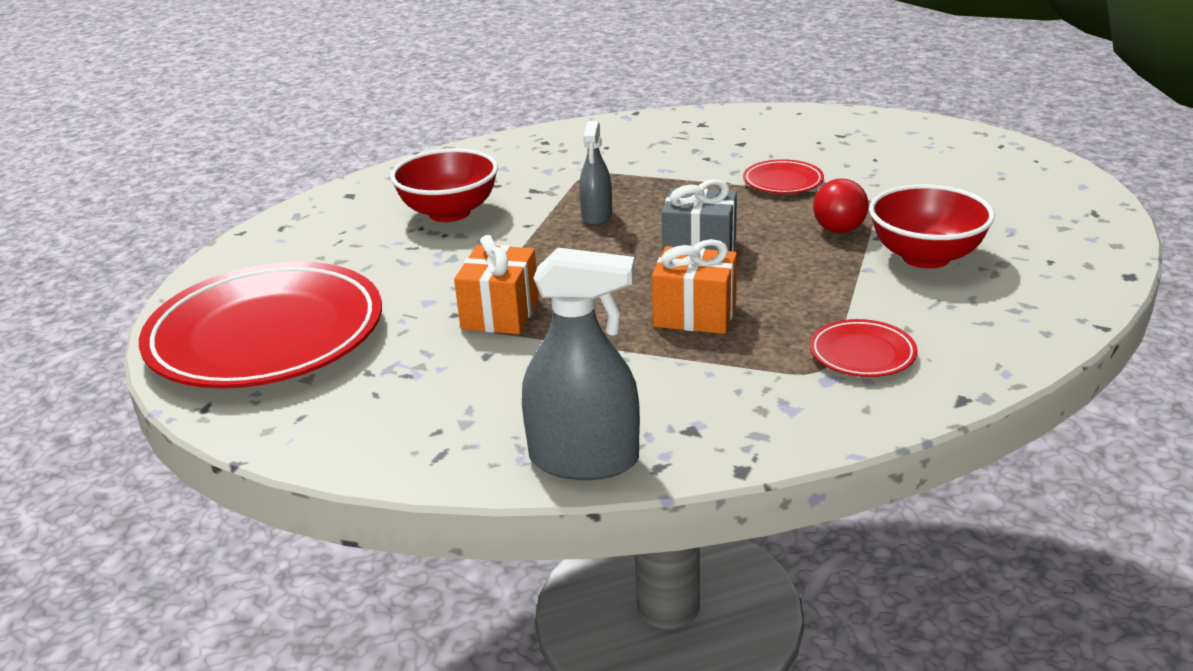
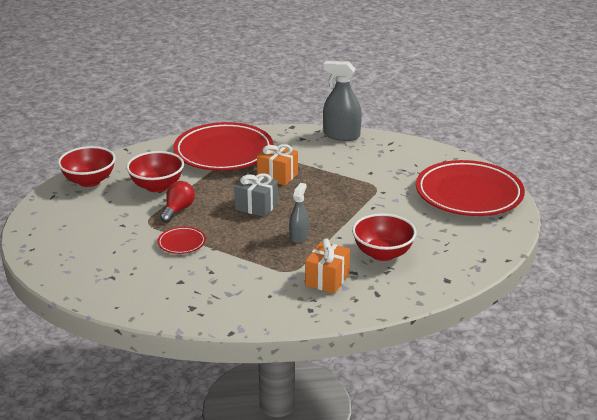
camera: 170 degrees left, 0 degrees up
(500, 314) = (362, 189): orange gift -> orange gift (327, 279)
(862, 354) = (223, 152): red plate -> red plate, size x2.41
(1071, 247) = (89, 181): none -> red bowl

